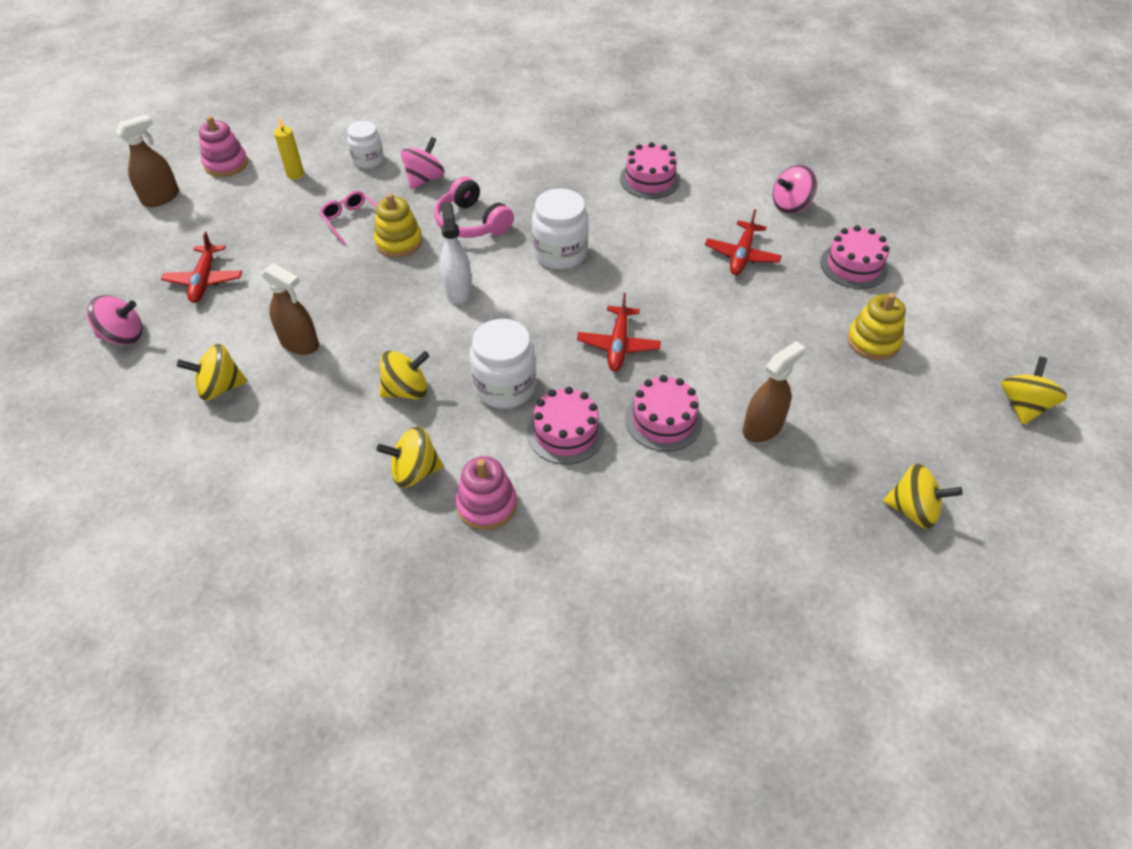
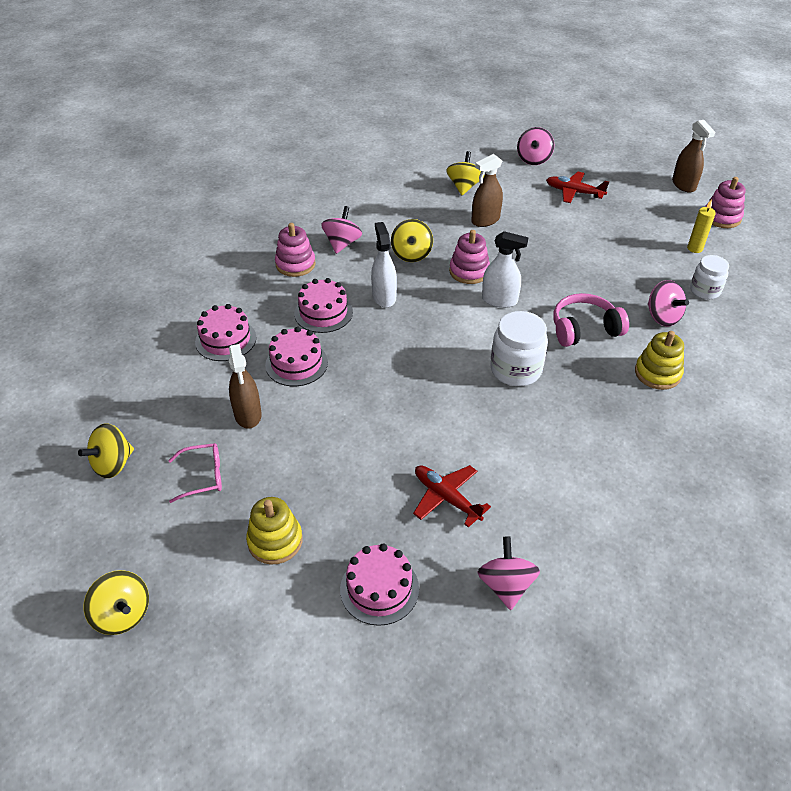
camera: 115 degrees right, 5 degrees down
(351, 220) = (616, 265): pink glasses -> pink glasses (203, 476)
(399, 242) = (576, 284): yellow stacking toy -> yellow stacking toy (657, 373)
(414, 471) = (342, 243): yellow spinning top -> pink spinning top
(417, 328) = (469, 271): none -> pink stacking toy
(505, 387) = (384, 297): white jar -> white spray bottle
(618, 345) = (385, 367): red plane -> none
(650, 179) = (604, 476): pink cake -> pink cake (225, 340)

